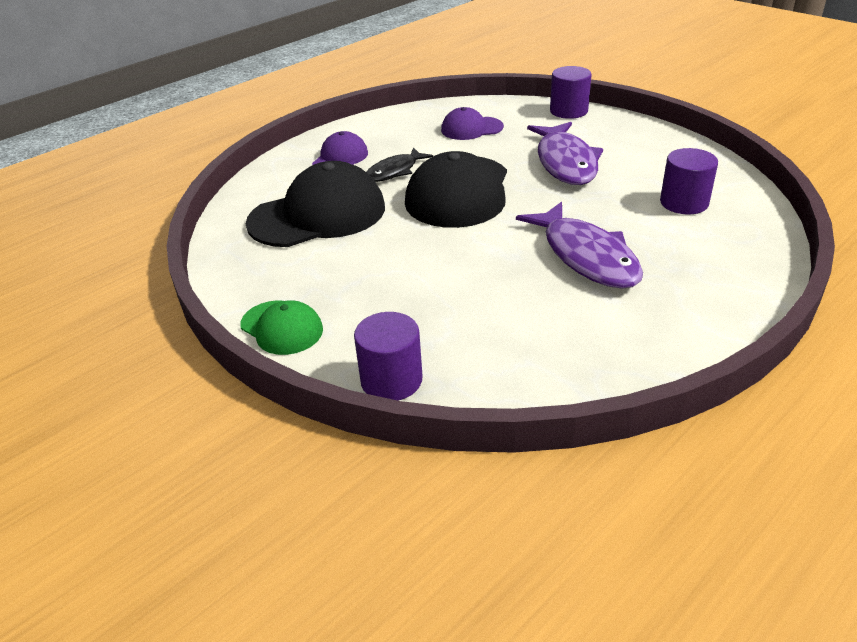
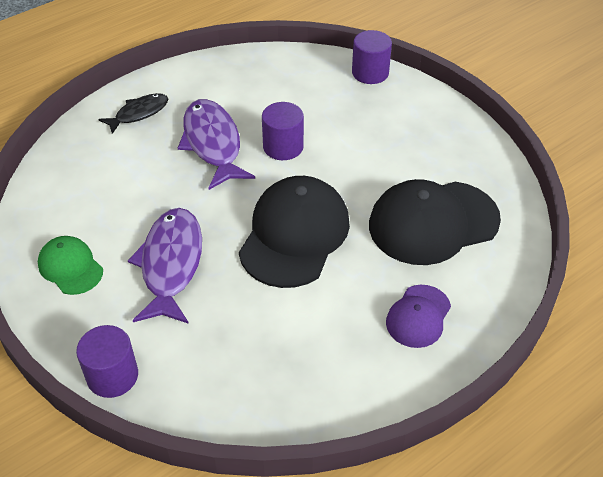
camera: 175 degrees left, 10 degrees up
(282, 328) = (444, 113): green cap -> green cap (70, 267)
(394, 171) = (356, 279): black fish -> black fish (139, 113)
(471, 128) = (251, 354): purple cap -> none
(684, 203) = (98, 188): purple cylinder -> purple cylinder (283, 147)

